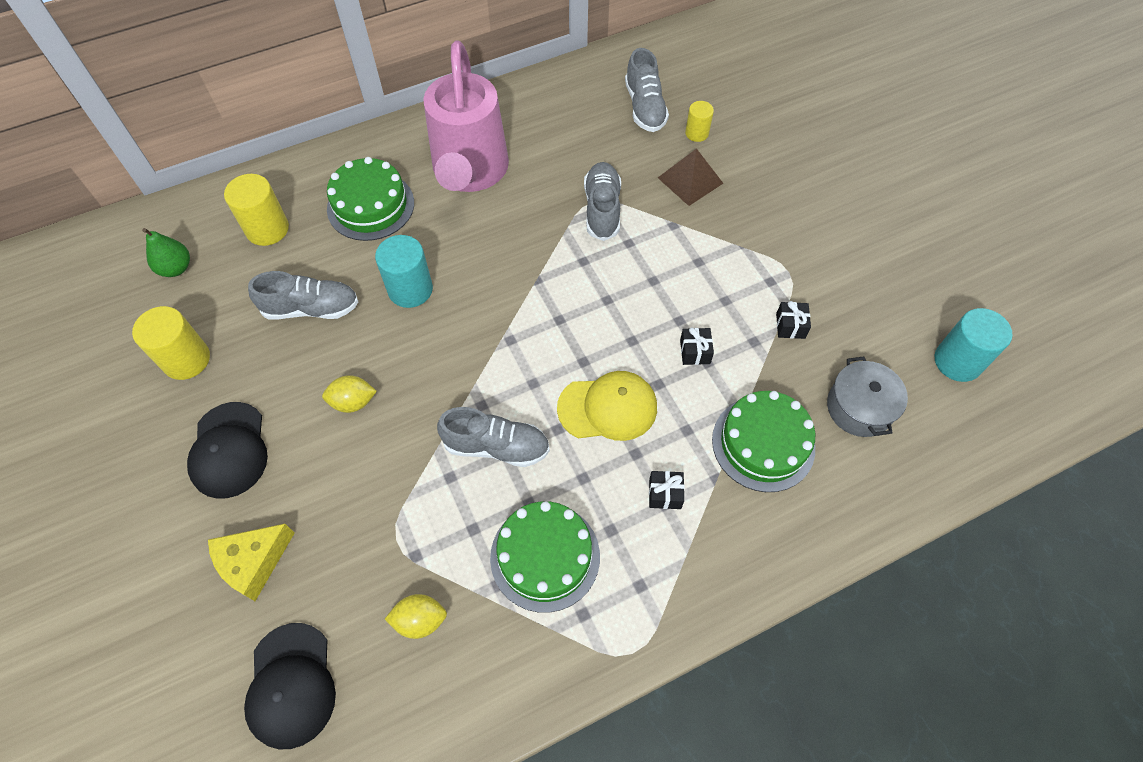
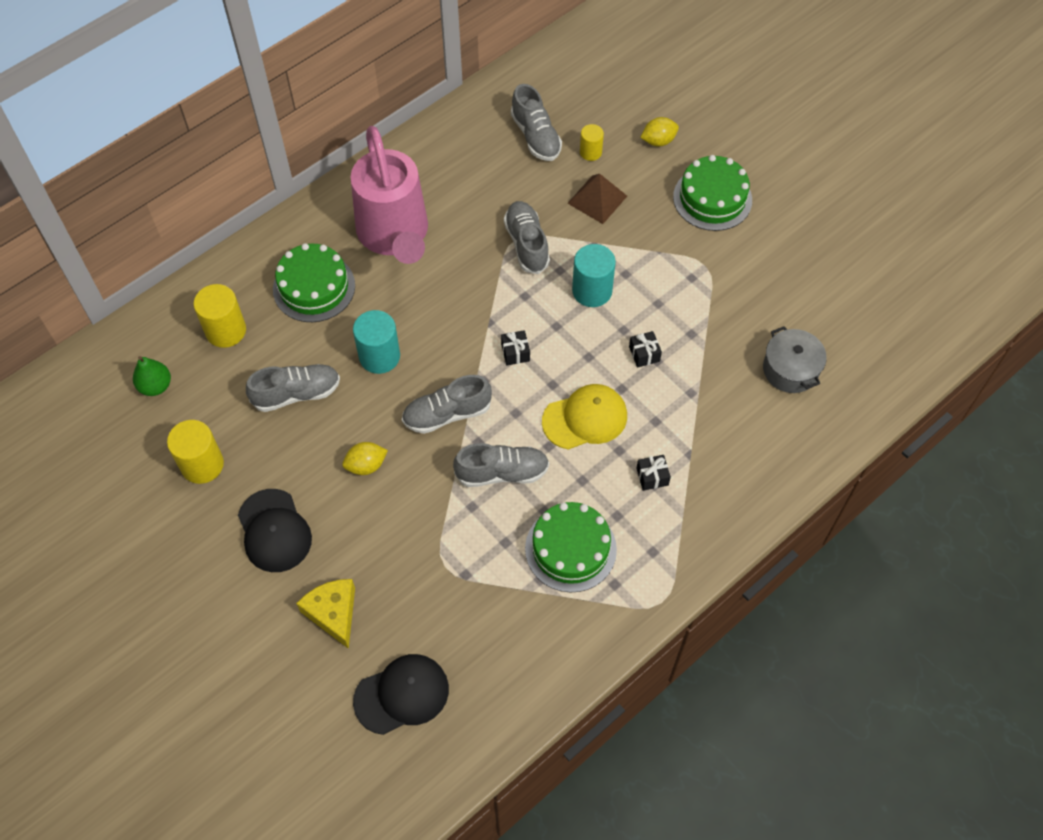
camera: 15 degrees left, 0 degrees up
(253, 562) = (333, 613): yellow cheese -> yellow cheese turned 120 degrees clockwise
(291, 685) = (402, 694): black cap -> black cap turned 90 degrees counterclockwise
(420, 620) = (487, 621): yellow lemon -> yellow lemon (658, 141)
(459, 367) = (447, 414): none -> grey shoe
(763, 443) = (720, 417): green cake -> green cake (712, 198)
(790, 326) = (718, 313): black gift -> black gift (515, 352)
(957, 361) = (861, 312): turquoise cylinder -> turquoise cylinder (592, 291)

